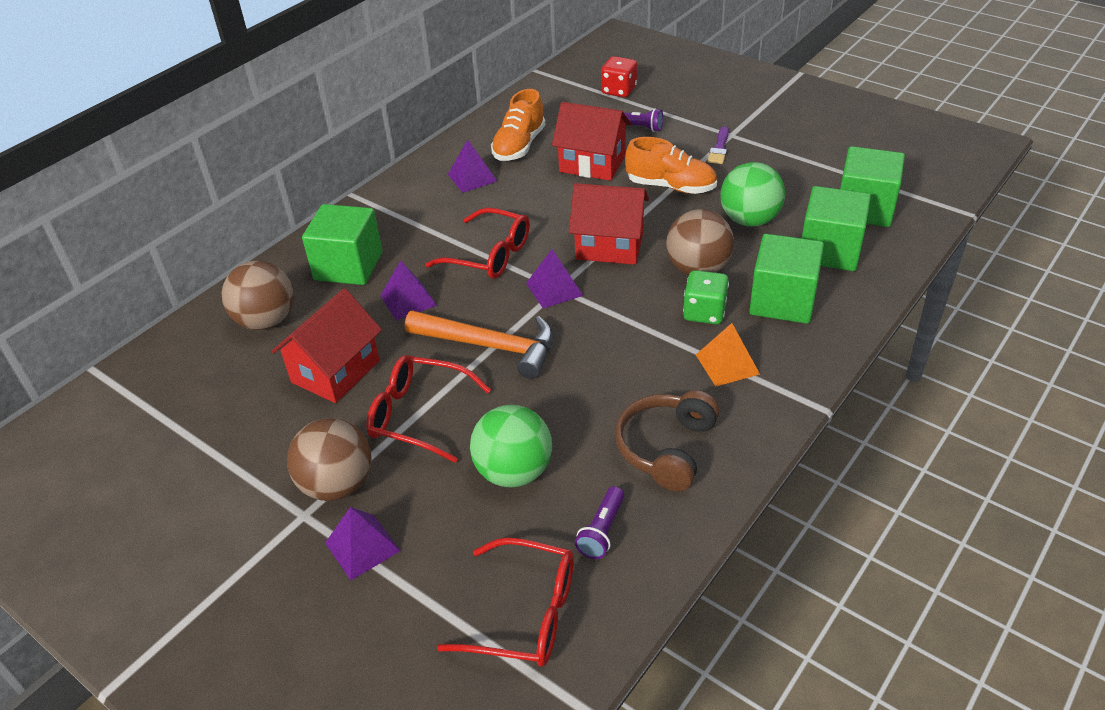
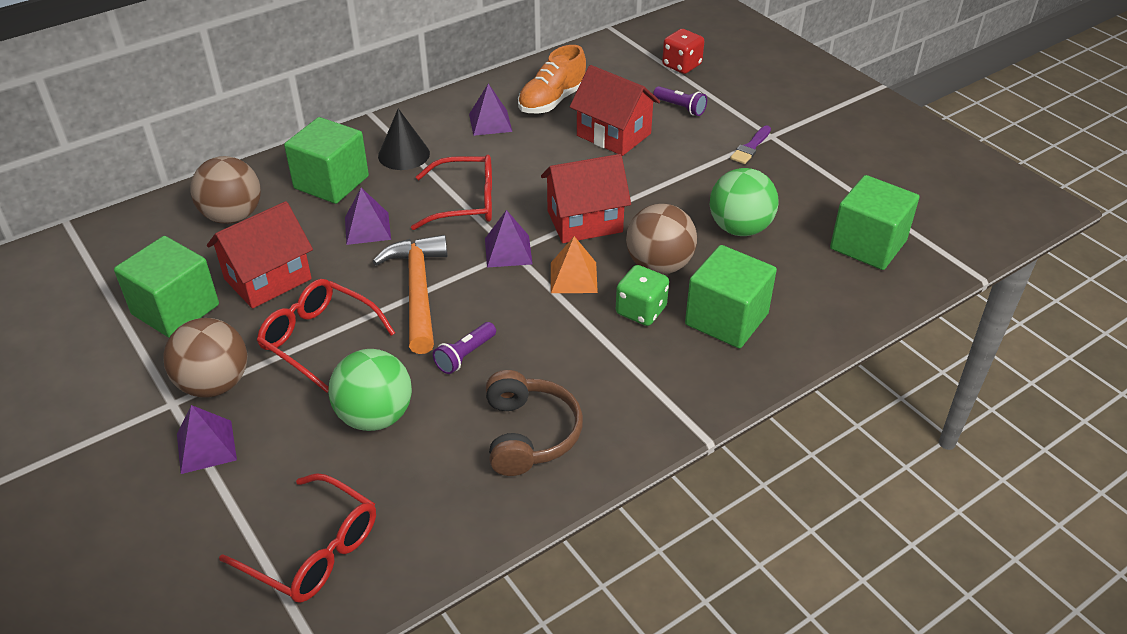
camera: 15 degrees right, 0 degrees up
(405, 224) = (404, 154): none -> black cone
(489, 255) = (465, 203): red glasses -> red glasses turned 45 degrees counterclockwise
(490, 346) = (418, 291): orange hammer -> orange hammer turned 135 degrees counterclockwise
(602, 531) = (425, 495): purple flashlight -> purple flashlight (465, 355)
(609, 246) = (584, 221): red house -> red house turned 45 degrees counterclockwise
(666, 448) = (529, 434): brown headphones -> brown headphones turned 135 degrees clockwise
(671, 186) = (679, 175): orange shoe -> none
(727, 364) = (634, 368): orange pyramid -> orange pyramid (573, 277)
(830, 251) = (805, 280): green cube -> green cube (175, 309)

